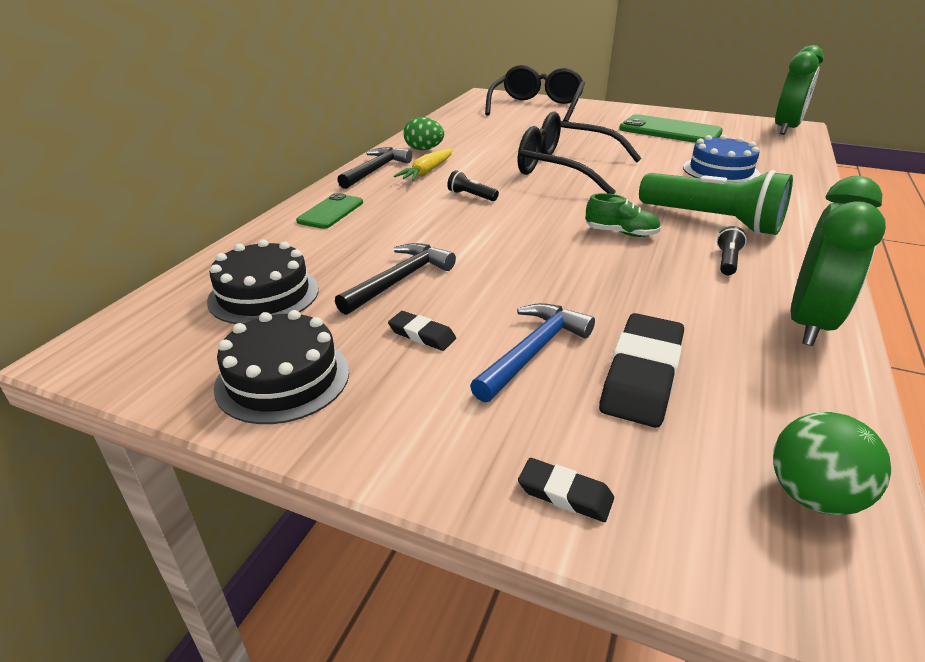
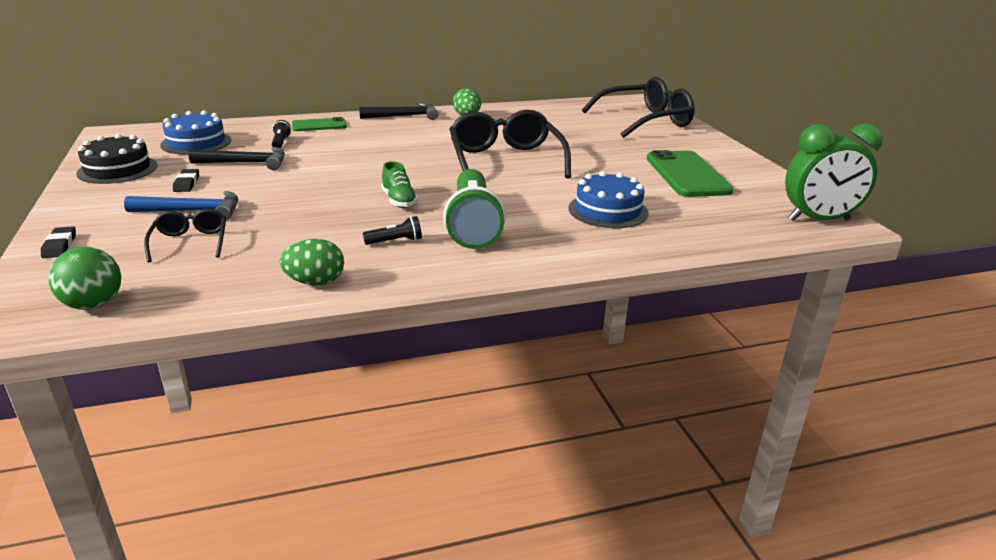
camera: 50 degrees right, 5 degrees down
(264, 294) = (196, 143): black cake -> blue cake
(427, 172) = (424, 128): yellow carrot -> none
(471, 196) = (400, 148): black flashlight -> black flashlight (280, 142)
(642, 375) = (190, 242): black eraser -> black glasses
(809, 324) = (315, 282): green clock -> green egg

